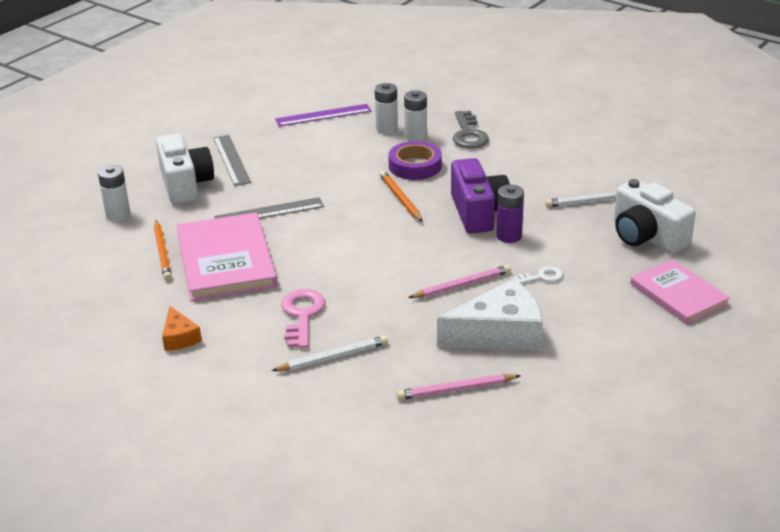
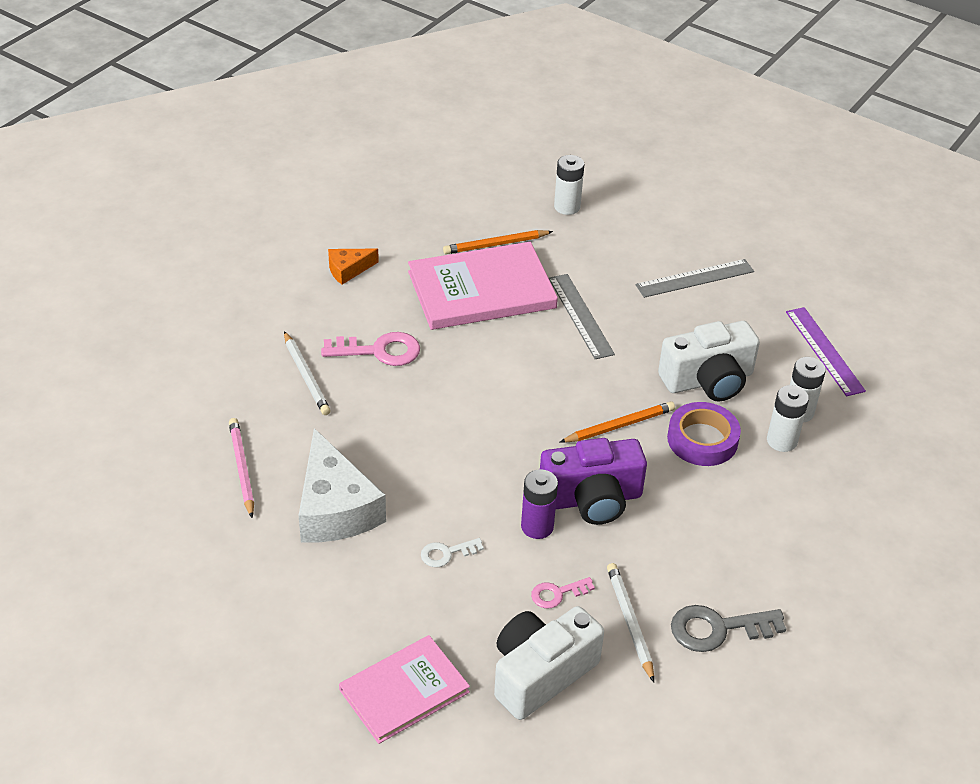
camera: 85 degrees right, 10 degrees up
(185, 184) = (634, 248): white camera -> white camera (708, 380)
(462, 285) = (430, 478): pink pencil -> none
(469, 134) = (799, 496): grey key -> grey key (717, 629)
(542, 277) = (446, 553): white key -> white key turned 90 degrees clockwise
(573, 229) = (557, 594): none -> pink key

